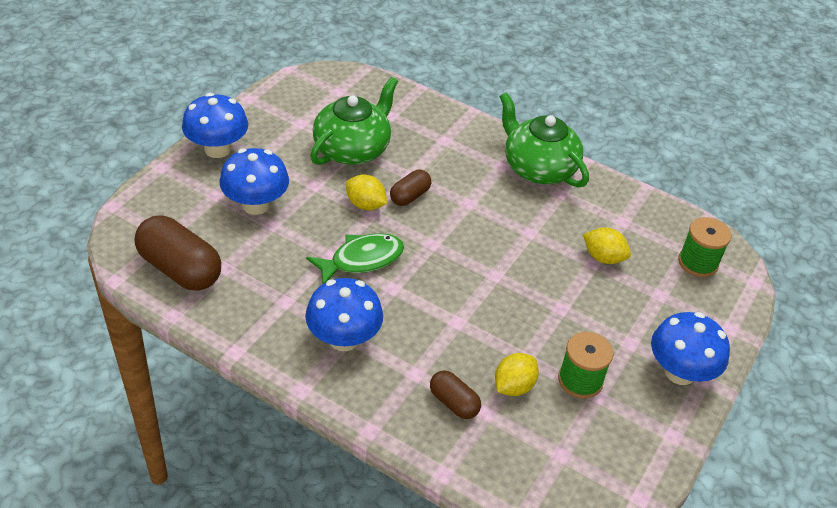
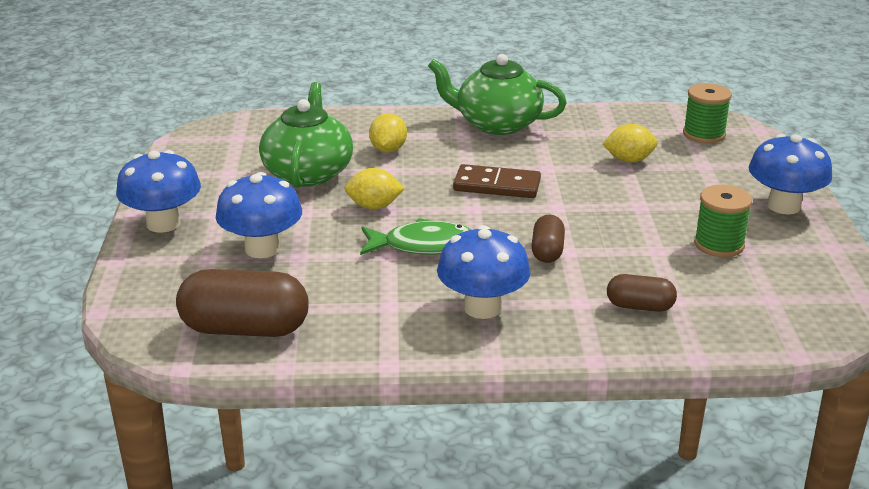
camera: 30 degrees left, 15 degrees down
(361, 260) = (423, 246): green fish -> green fish turned 60 degrees clockwise
(409, 196) = (408, 184): brown capsule -> brown capsule (547, 251)
(472, 230) = (497, 185): none -> brown domino
(513, 386) = (673, 272): yellow lemon -> yellow lemon (388, 150)

